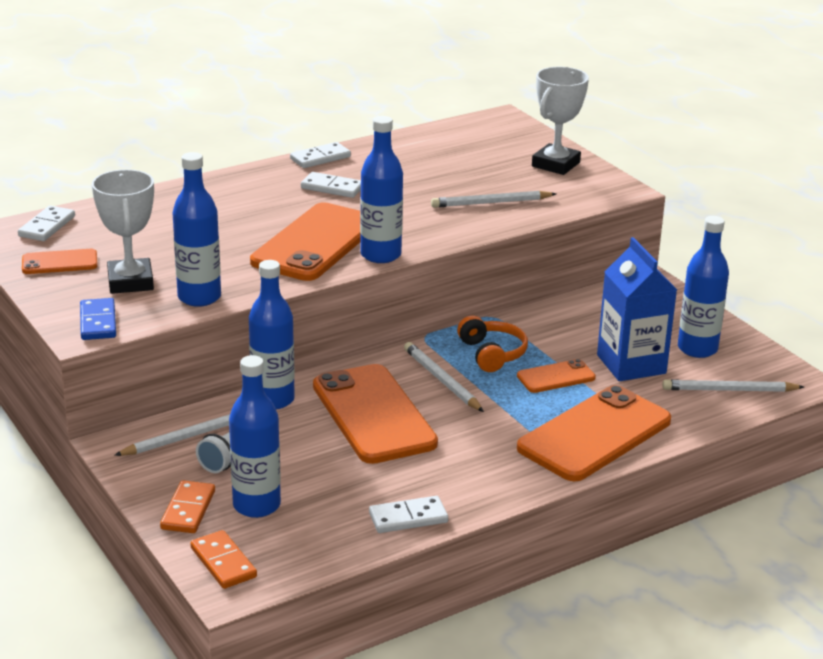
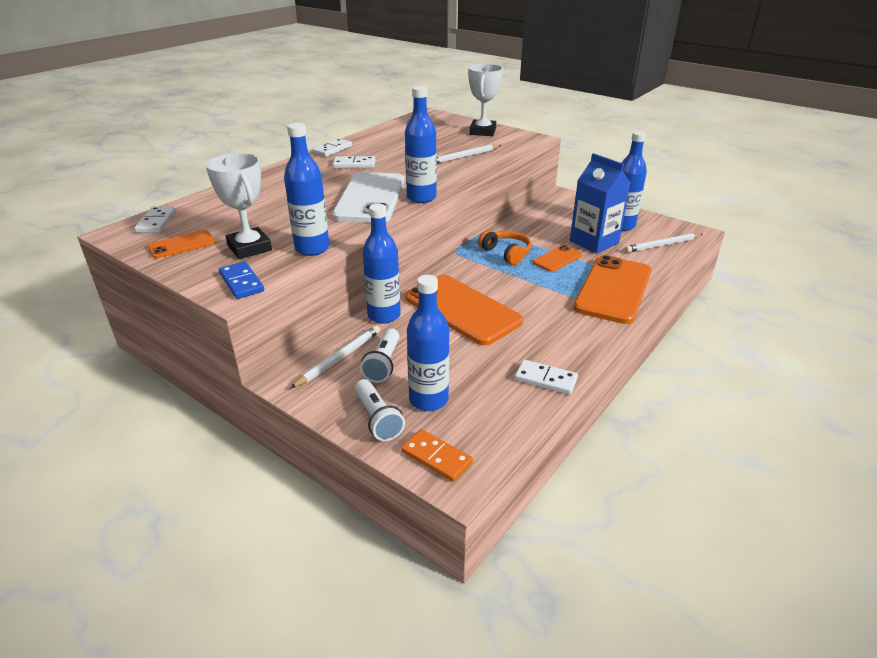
camera: 20 degrees left, 5 degrees up
(188, 510) = (377, 419): orange domino -> white flashlight
(315, 243) = (370, 198): orange phone -> white phone
(408, 518) = (545, 379): white domino -> white domino turned 60 degrees clockwise
(442, 380) = (489, 276): white pencil -> none

